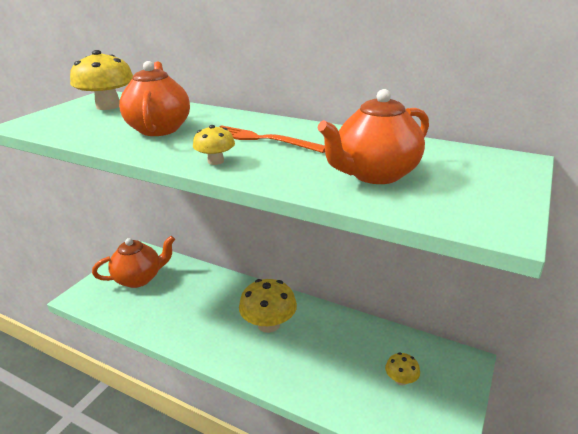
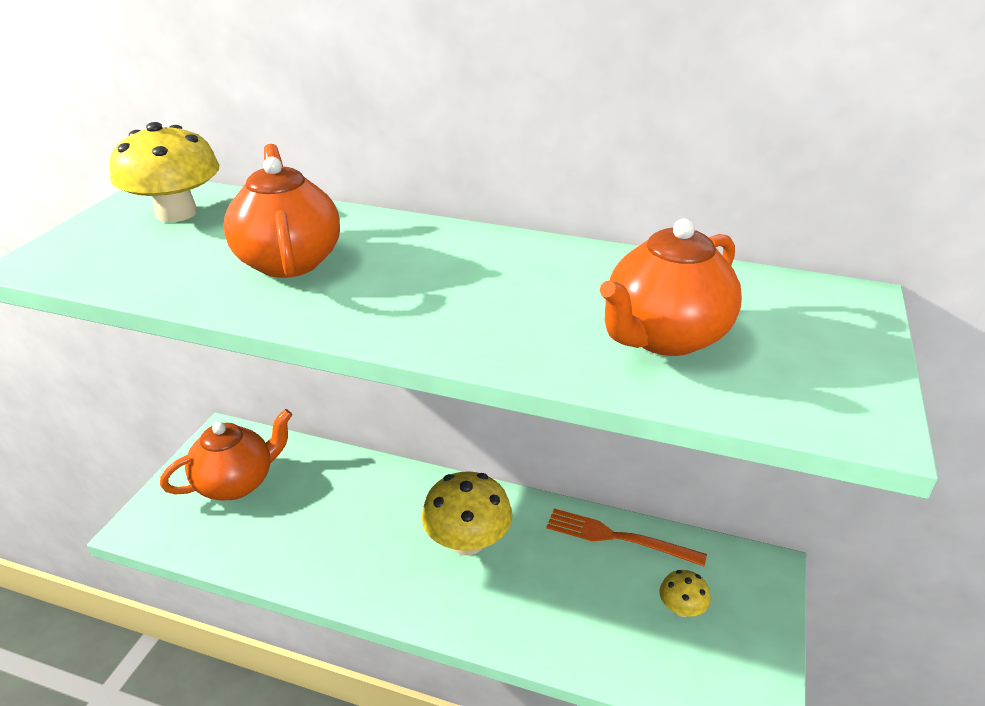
camera: 10 degrees left, 5 degrees up
(215, 161) = (411, 326): yellow mushroom -> none
(262, 139) = (467, 275): orange fork -> orange fork (618, 538)

